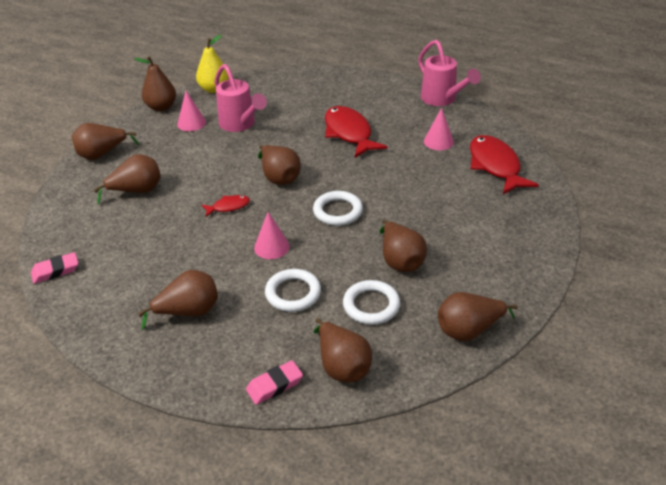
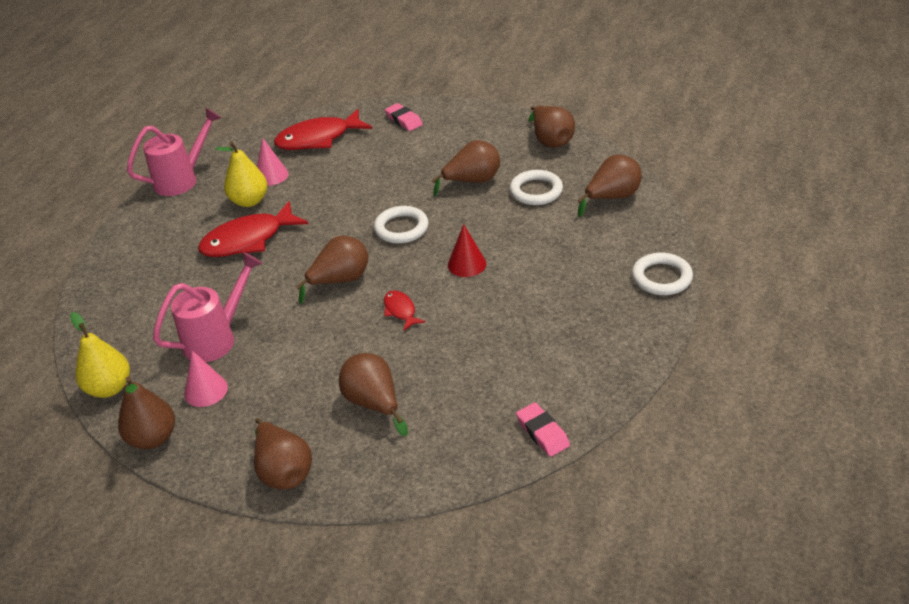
camera: 95 degrees left, 0 degrees up
(189, 312) = (577, 302): brown pear -> none
(271, 247) = (466, 264): pink cone -> red cone
(274, 385) = (647, 230): pink eraser -> pink eraser (404, 120)
(293, 293) = (532, 238): white ring -> white ring (661, 277)
(402, 132) = (249, 201): none -> yellow pear

